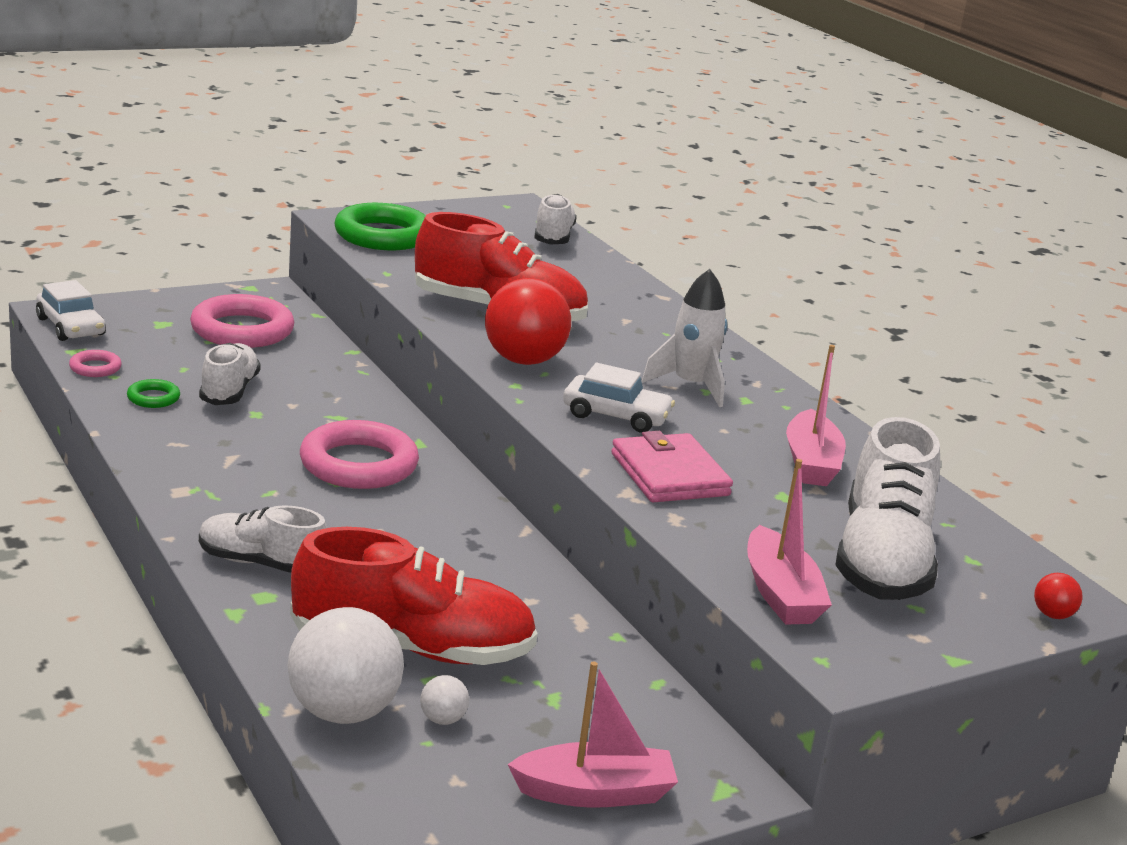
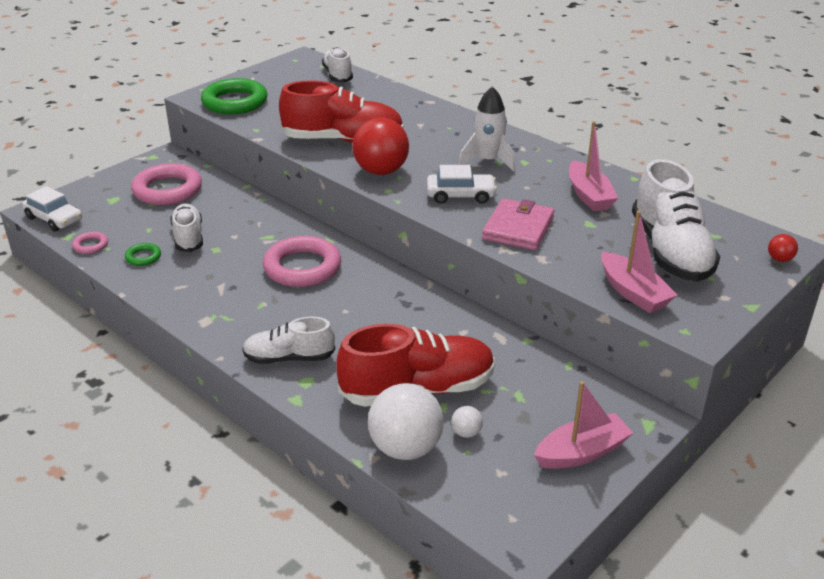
camera: 15 degrees left, 10 degrees up
(669, 474) = (518, 228): pink wallet -> pink wallet turned 60 degrees clockwise

